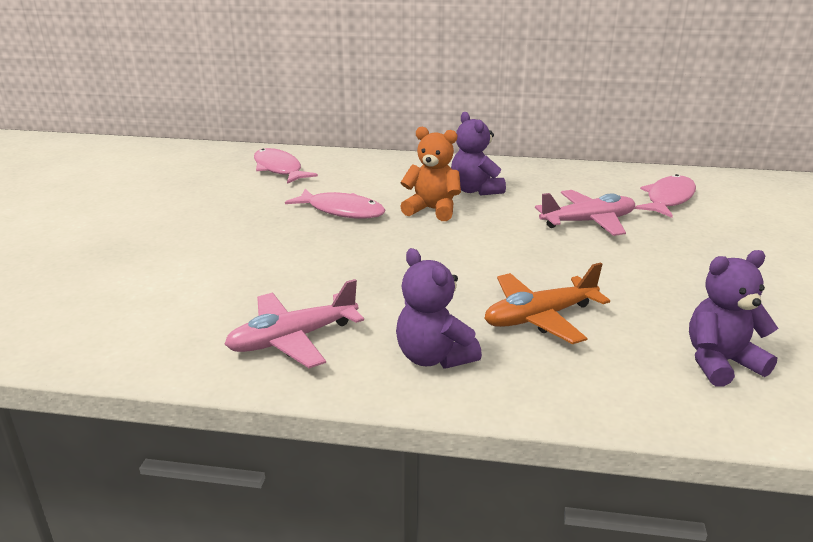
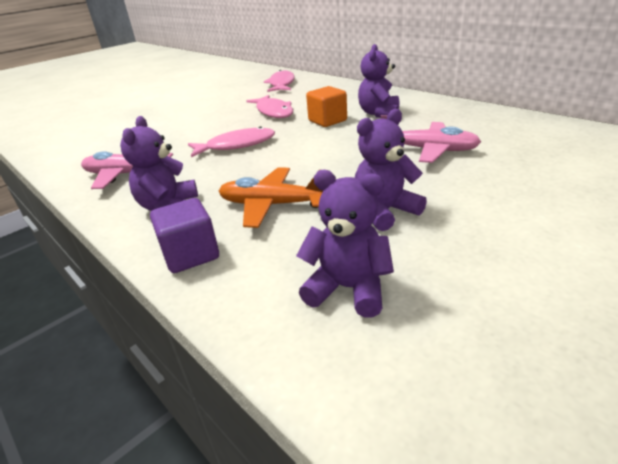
camera: 40 degrees right, 5 degrees up
(432, 210) = (327, 121): orange teddy bear -> orange cube
(550, 391) = (191, 254): none -> purple cube
(645, 291) = (384, 211): none -> purple teddy bear
(668, 199) = (539, 147): pink fish -> pink fish (236, 145)

